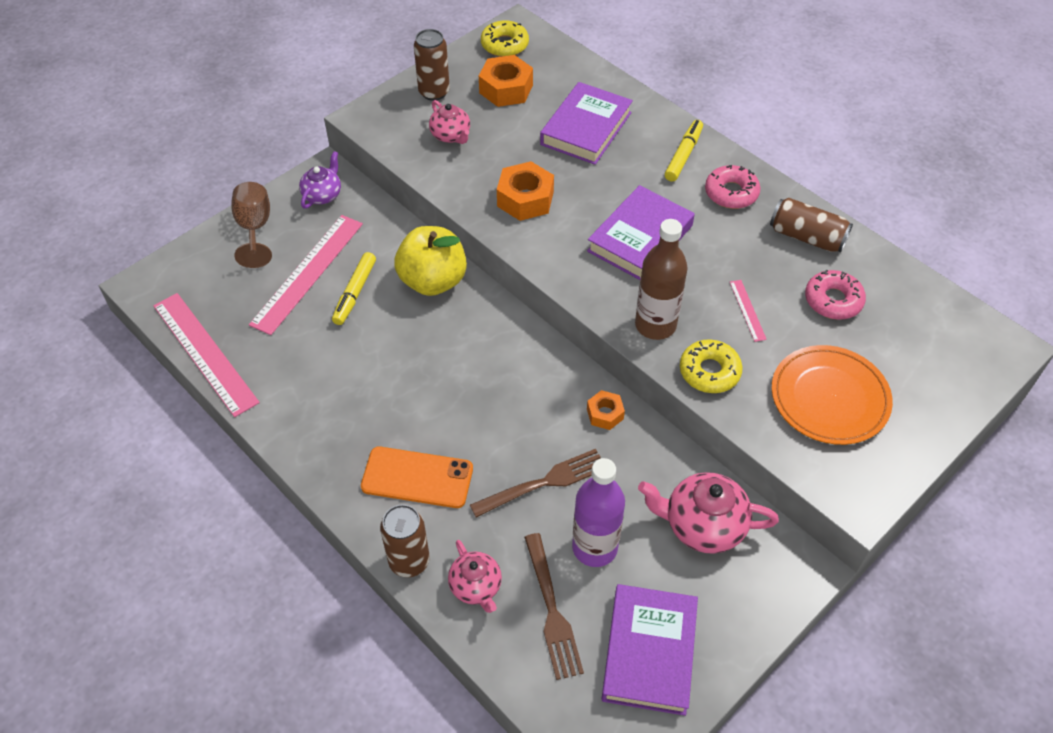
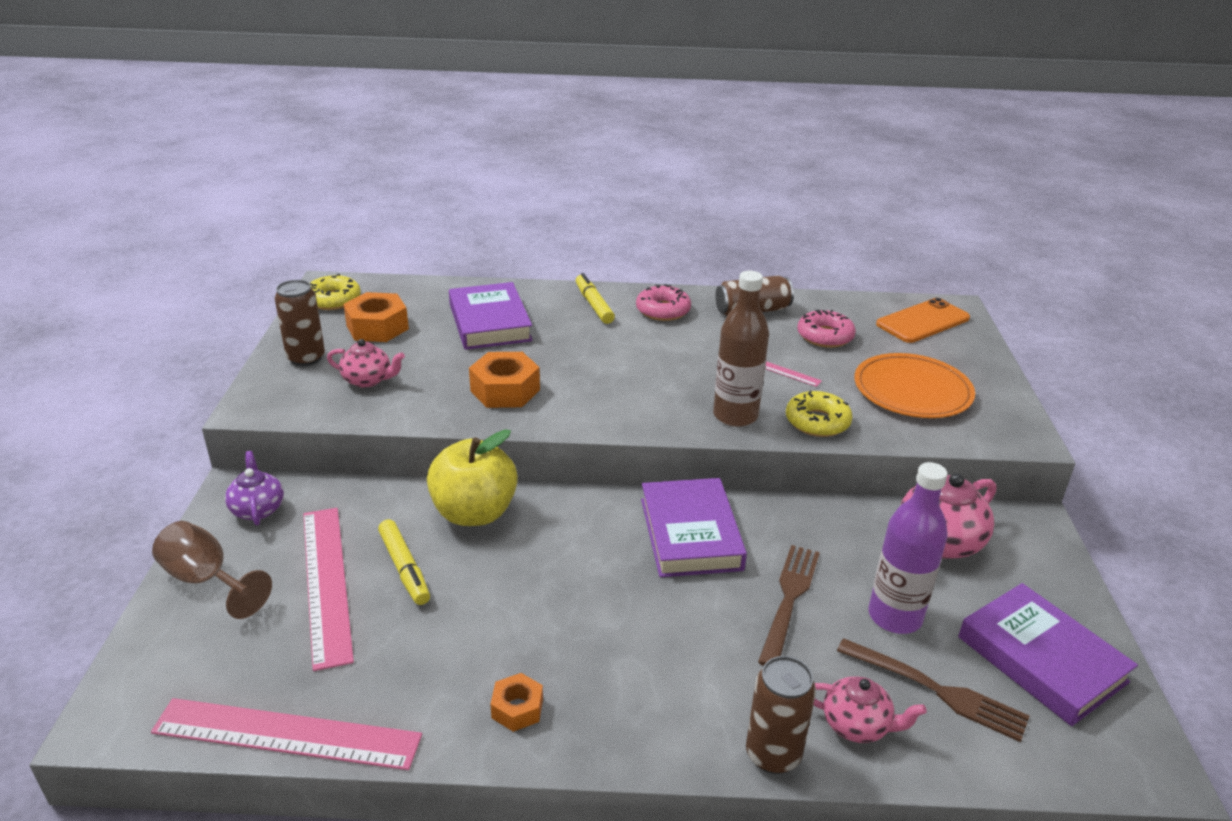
camera: 45 degrees left, 20 degrees down
(417, 478) = (680, 678): orange phone -> orange phone (923, 321)
(605, 414) = (761, 517): orange nut -> orange nut (517, 708)
(640, 238) = (639, 369): purple book -> purple book (690, 534)

